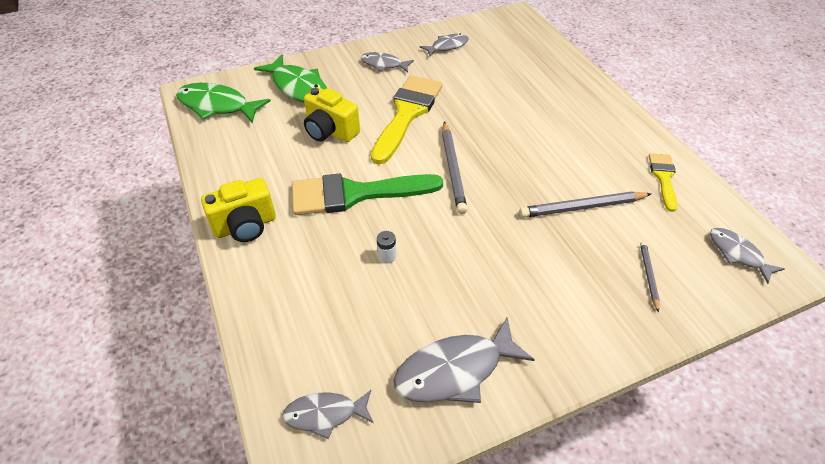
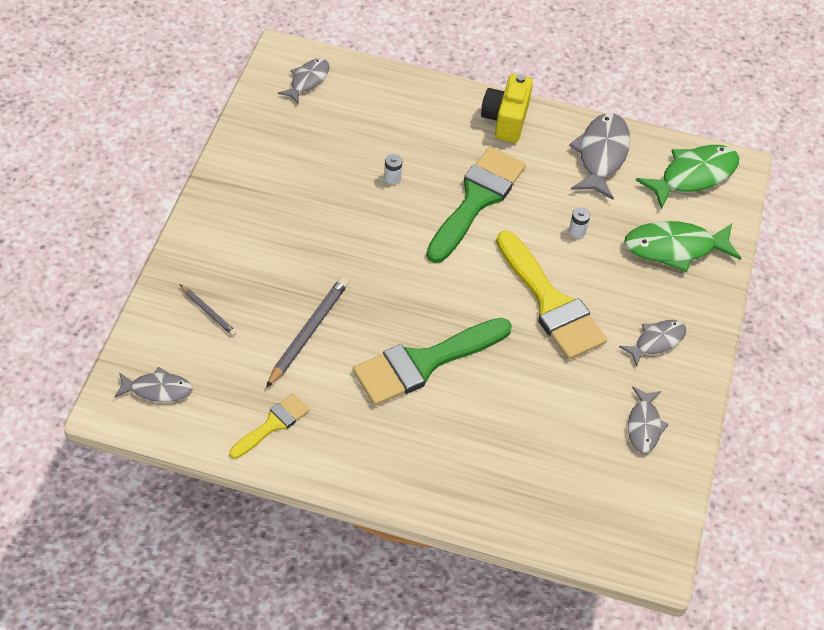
camera: 125 degrees right, 5 degrees up
(330, 131) = (577, 231): yellow camera -> white battery
(452, 169) = (441, 281): grey pencil -> none
(455, 370) = (267, 152): grey fish -> grey fish (601, 155)
(524, 141) = (424, 363): none -> green brush
(663, 178) = (273, 424): yellow brush -> yellow brush turned 90 degrees counterclockwise

